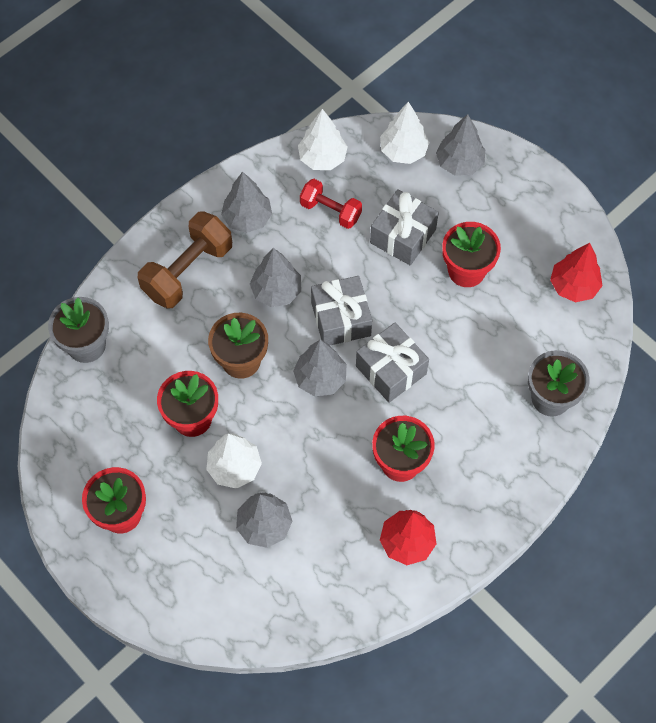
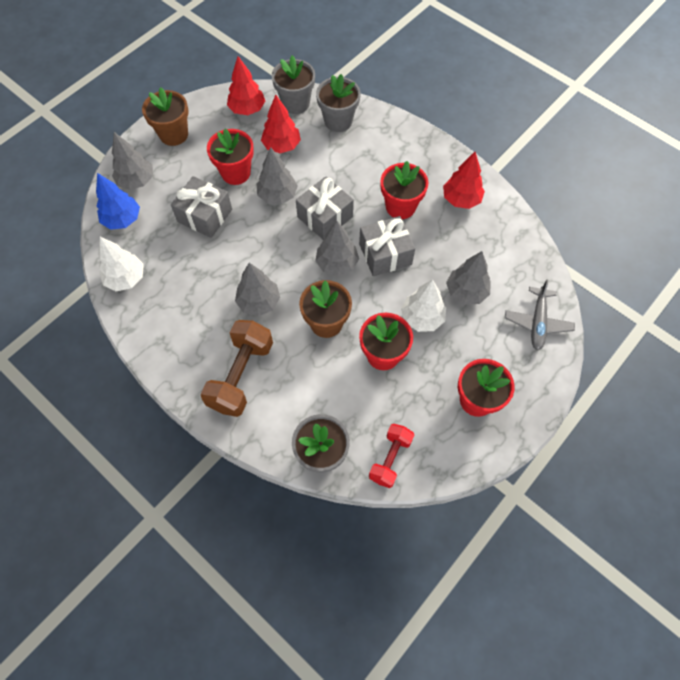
camera: 95 degrees left, 0 degrees up
(188, 271) = (241, 375): brown dumbbell -> brown dumbbell turned 75 degrees clockwise
(211, 605) = (537, 322): none -> grey plane
(247, 218) = (186, 332): grey tree -> grey tree (277, 195)
(330, 211) = (180, 268): red dumbbell -> red dumbbell (390, 459)
(341, 319) = (283, 253): grey gift -> grey gift (385, 254)
(403, 151) = (122, 219): white tree -> blue tree
(508, 325) = (281, 146): none -> red tree
(532, 201) = (174, 134): none -> brown flower pot
(584, 346) = (295, 103): none -> grey flower pot

